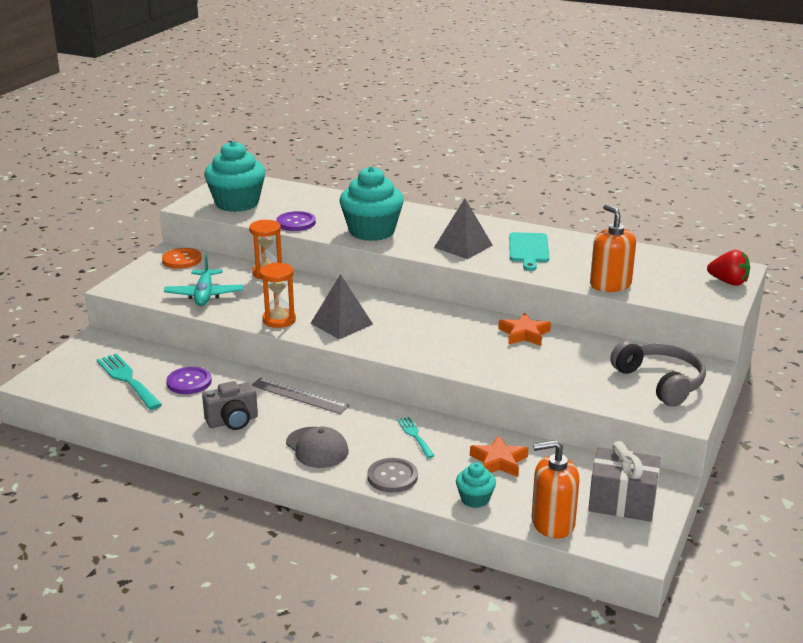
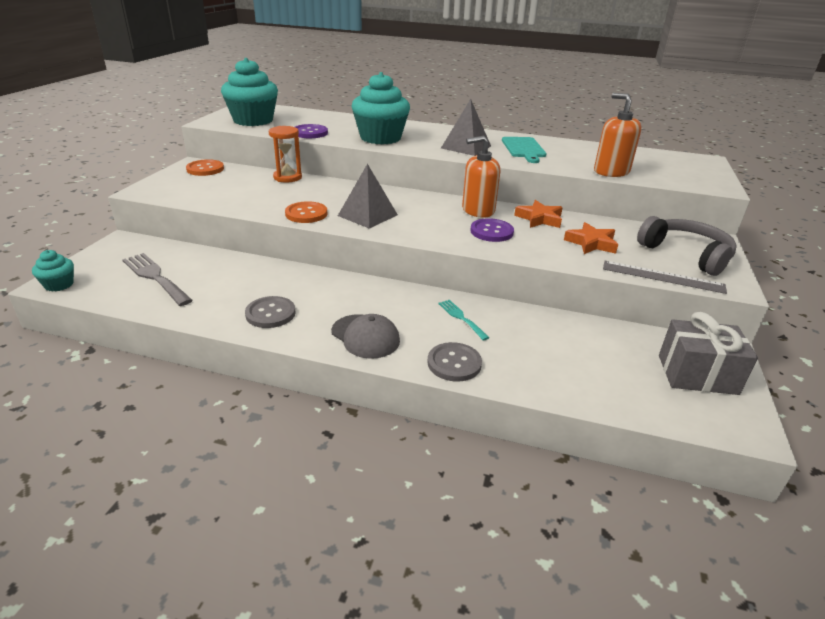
camera: 10 degrees left, 5 degrees up
(127, 379) = (155, 277): turquoise fork -> grey fork
(189, 382) = (220, 277): purple button -> purple button (491, 232)
(204, 295) = (229, 195): turquoise plane -> none
(232, 421) = (270, 313): grey camera -> grey button
(279, 320) = (306, 214): orange hourglass -> orange button
(299, 396) = (334, 285): grey ruler -> grey ruler (663, 277)
(475, 499) = (550, 382): turquoise cupcake -> turquoise cupcake (59, 285)
(499, 461) = (555, 339): orange star -> orange star (591, 243)
(552, 523) = (643, 404): orange soap dispenser -> orange soap dispenser (478, 210)
(728, 282) = (707, 168): red strawberry -> none

